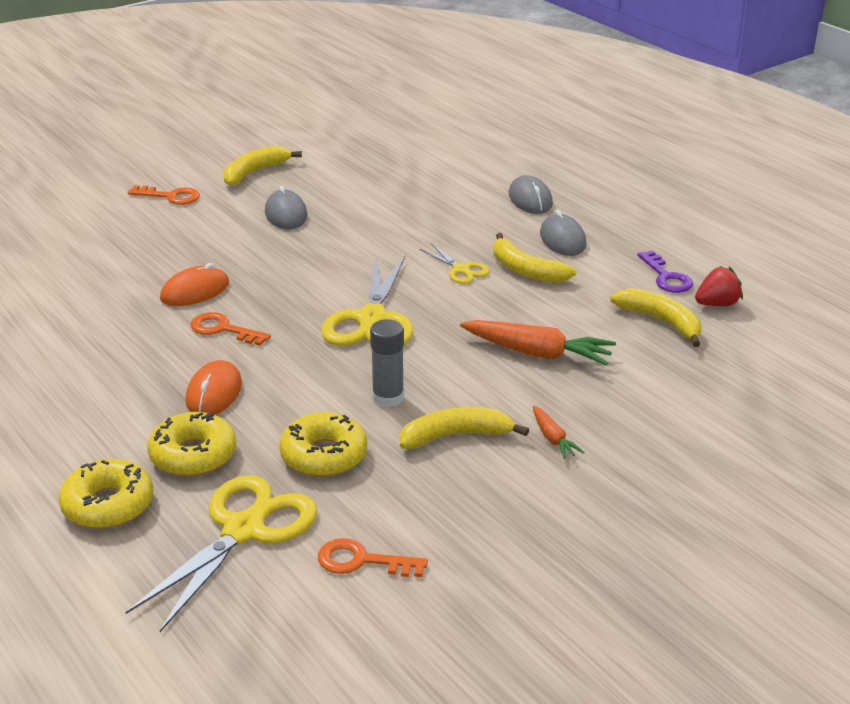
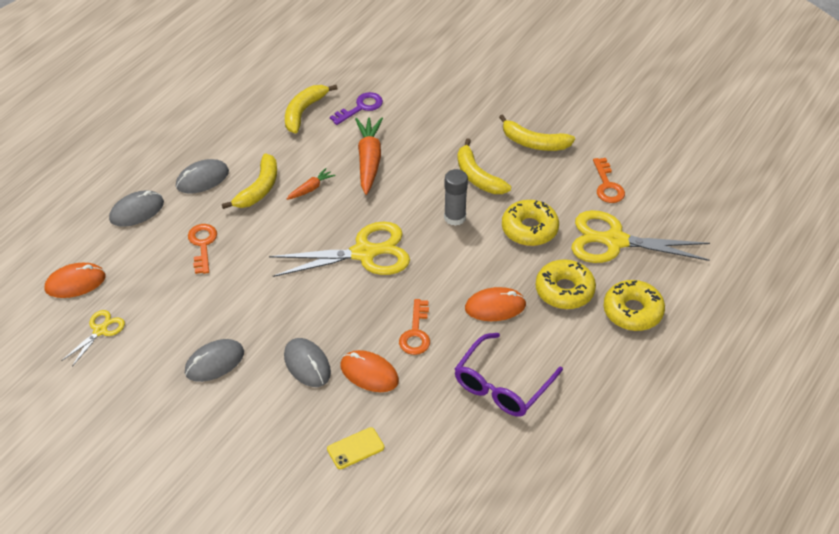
camera: 110 degrees left, 15 degrees up
(98, 370) = (502, 385): none -> purple glasses
(112, 267) = (355, 448): none -> yellow phone
(170, 196) = (206, 466): orange key -> orange key (202, 245)
(239, 259) = (307, 364): none -> grey mouse
(254, 172) = (134, 419): yellow banana -> yellow banana (534, 143)
(445, 162) = (75, 282): none -> orange mouse
(461, 270) = (271, 224): yellow scissors -> yellow scissors (100, 331)
(553, 439) = (458, 136): orange carrot -> orange carrot (311, 188)
(666, 277) = (241, 118): purple key -> purple key (360, 107)
(717, 304) = (270, 90): red strawberry -> none

